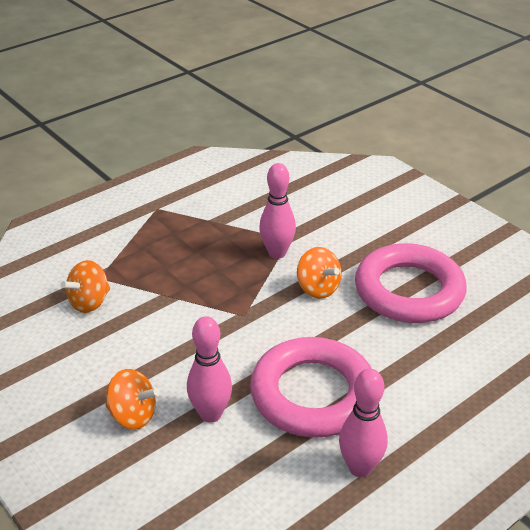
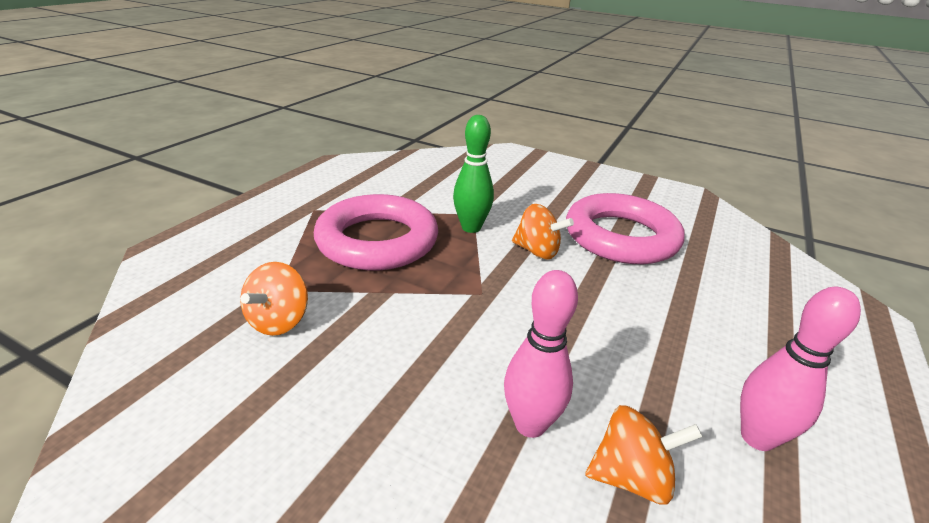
camera: 25 degrees left, 5 degrees down
(133, 415) = (425, 462): orange spinning top -> orange spinning top (631, 477)
(277, 253) = (471, 227): pink bowling pin -> green bowling pin
(313, 394) = (626, 361): pink ring -> pink ring (377, 241)

